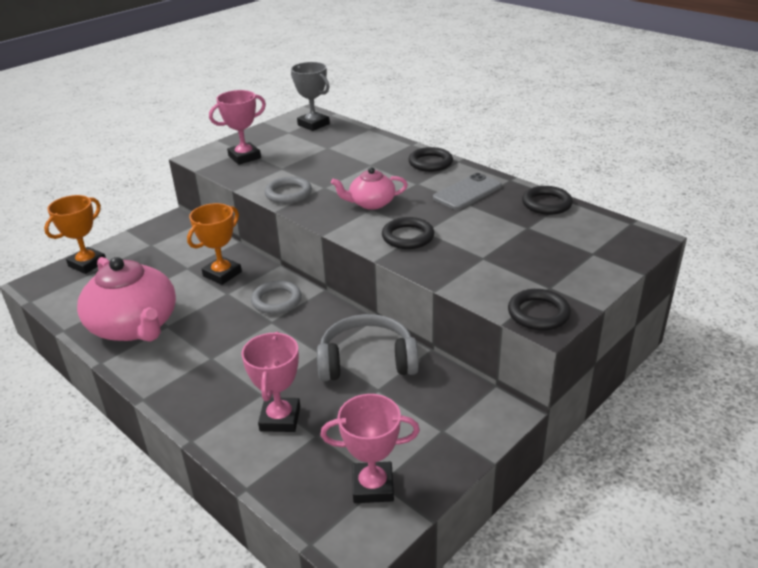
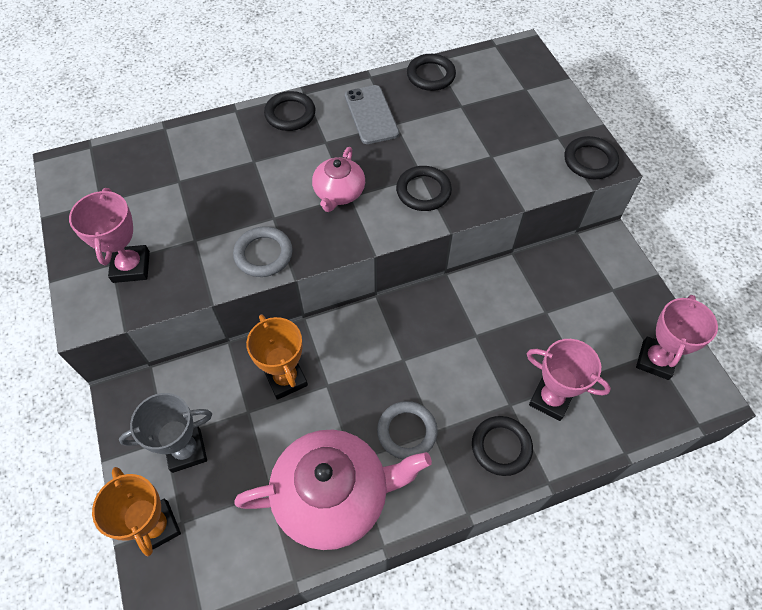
camera: 65 degrees left, 25 degrees up
(214, 400) = (501, 447): none -> black ring
(276, 300) = (369, 343): grey ring -> grey ring (407, 431)
(313, 124) = (102, 171): grey trophy -> grey trophy (186, 450)
(367, 360) = (504, 305): grey headphones -> none

